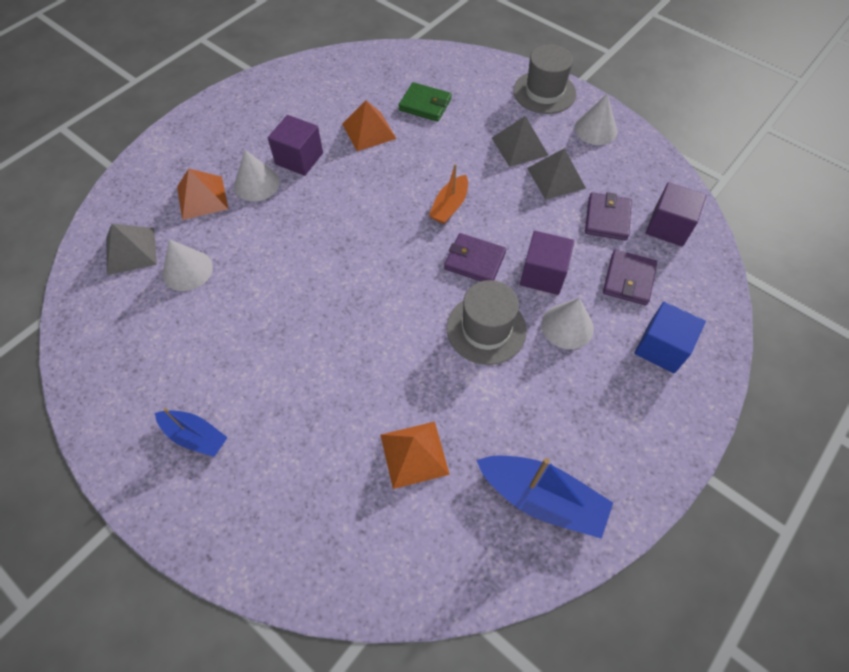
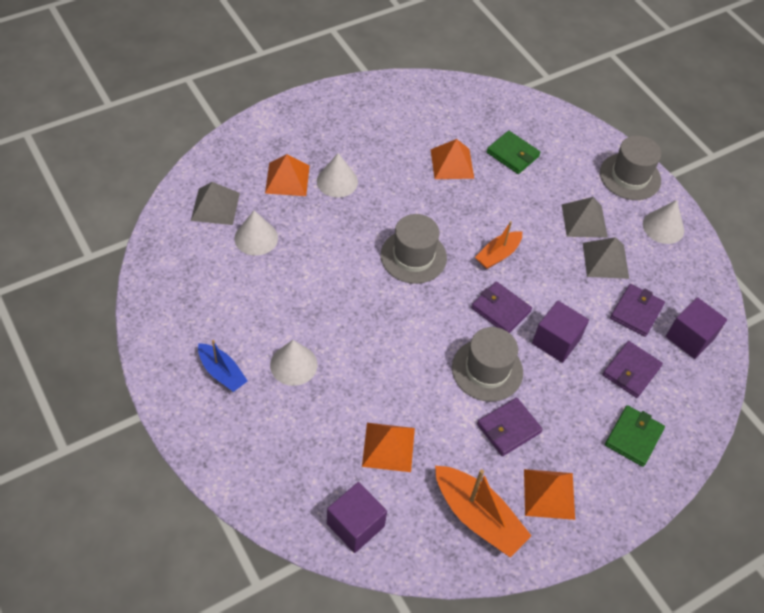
camera: 15 degrees right, 5 degrees down
(299, 158) = (381, 170): purple cube -> purple cube (355, 525)
(364, 235) = (413, 256): none -> grey hat
(533, 385) = (508, 428): none -> purple wallet
(541, 498) = (477, 516): blue boat -> orange boat
(567, 326) = (558, 391): white cone -> white cone (293, 364)
(605, 442) = (549, 494): none -> orange pyramid
(661, 347) = (633, 437): blue cube -> green wallet

